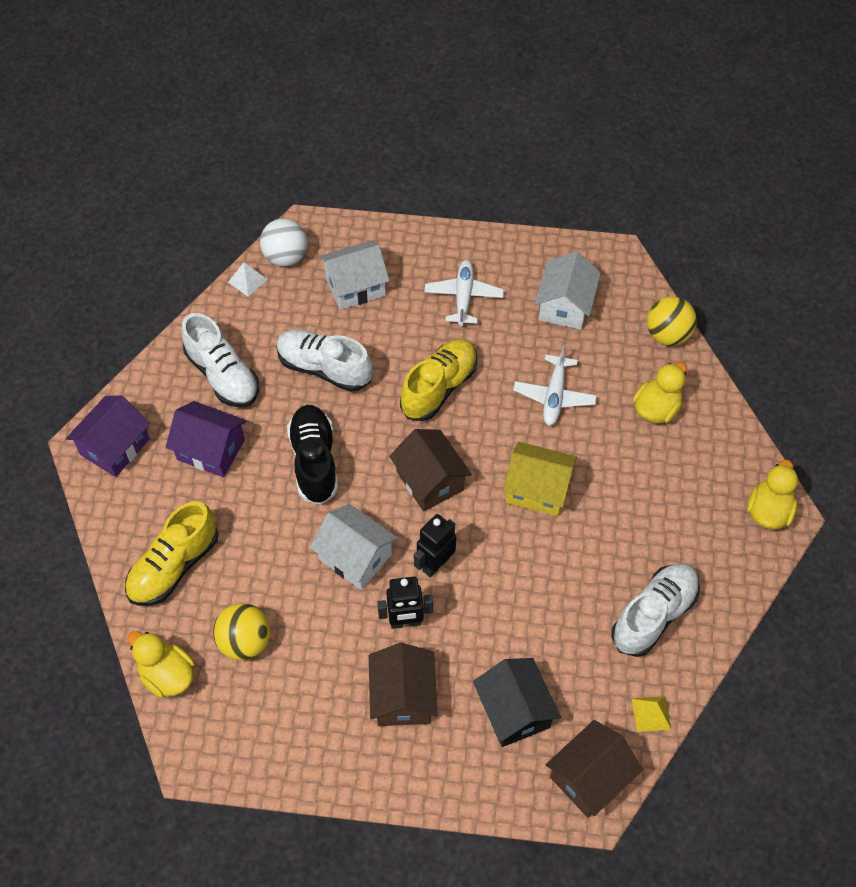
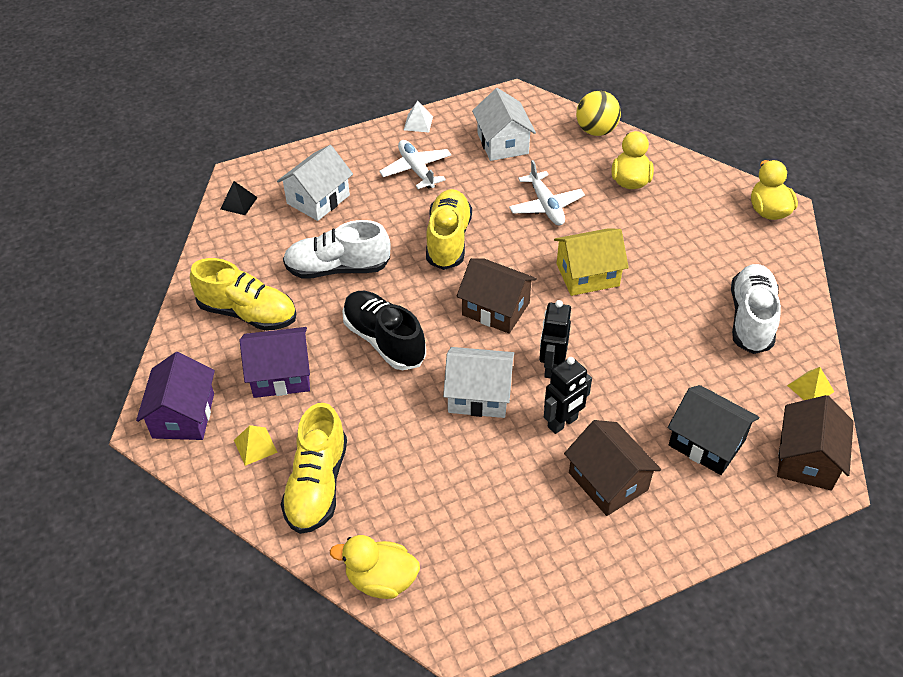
camera: 30 degrees left, 10 degrees down
(150, 505) = (255, 446): none -> yellow pyramid
(223, 375) = (248, 313): white shoe -> yellow shoe
(245, 641) = (433, 512): yellow ball -> none
(247, 280) = (216, 233): white pyramid -> white pyramid (418, 123)
(285, 257) = (238, 203): white ball -> black pyramid

